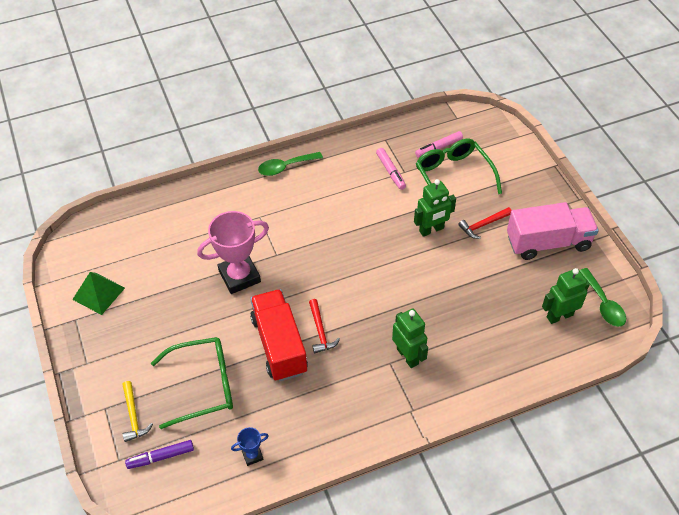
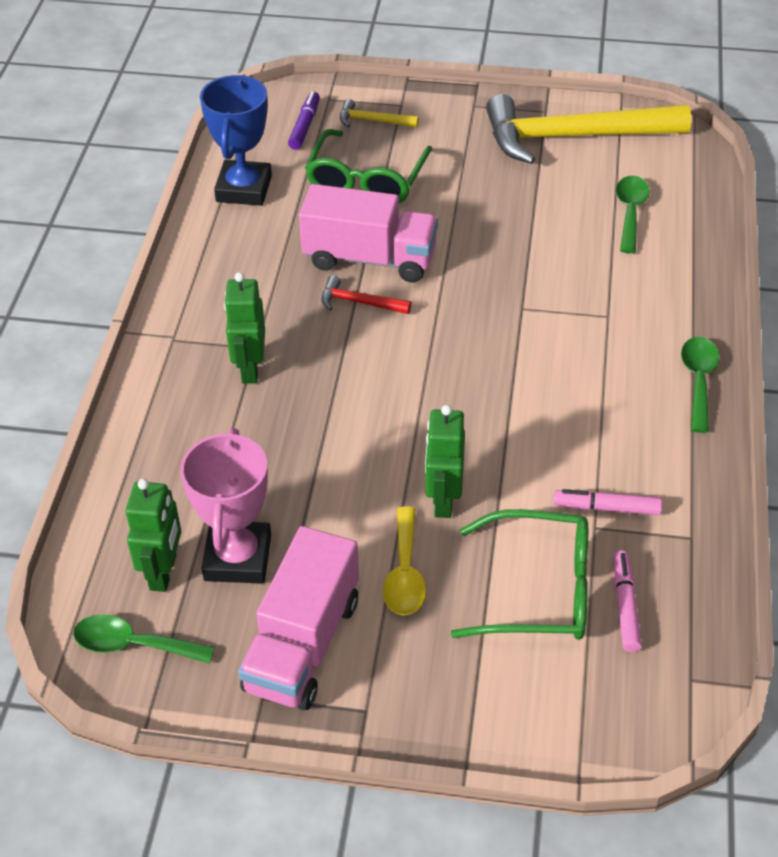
camera: 120 degrees right, 5 degrees down
(98, 293) = (573, 137): green pyramid -> yellow hammer
(163, 238) = (630, 212): none -> green spoon
(239, 276) = (510, 260): pink trophy -> pink trophy (238, 558)
(252, 455) = (244, 189): blue trophy -> blue trophy, size x2.18
(279, 345) = (369, 258): red truck -> pink truck
(408, 356) = (250, 369): green robot -> green robot turned 90 degrees clockwise
(483, 225) = (404, 573): red hammer -> yellow spoon

